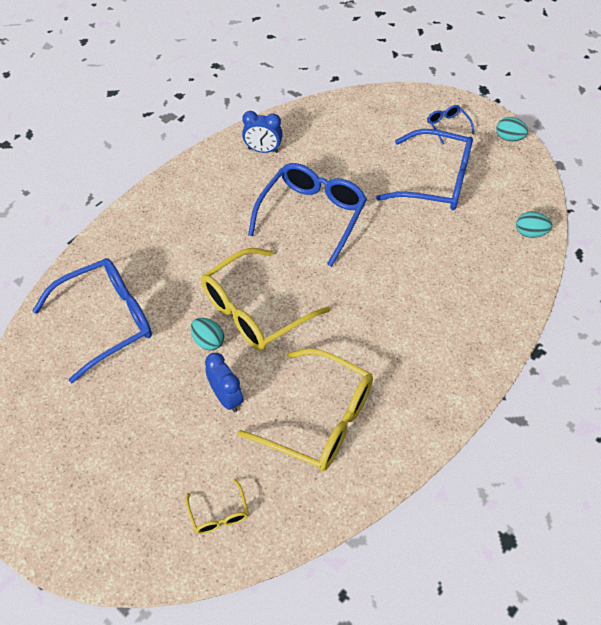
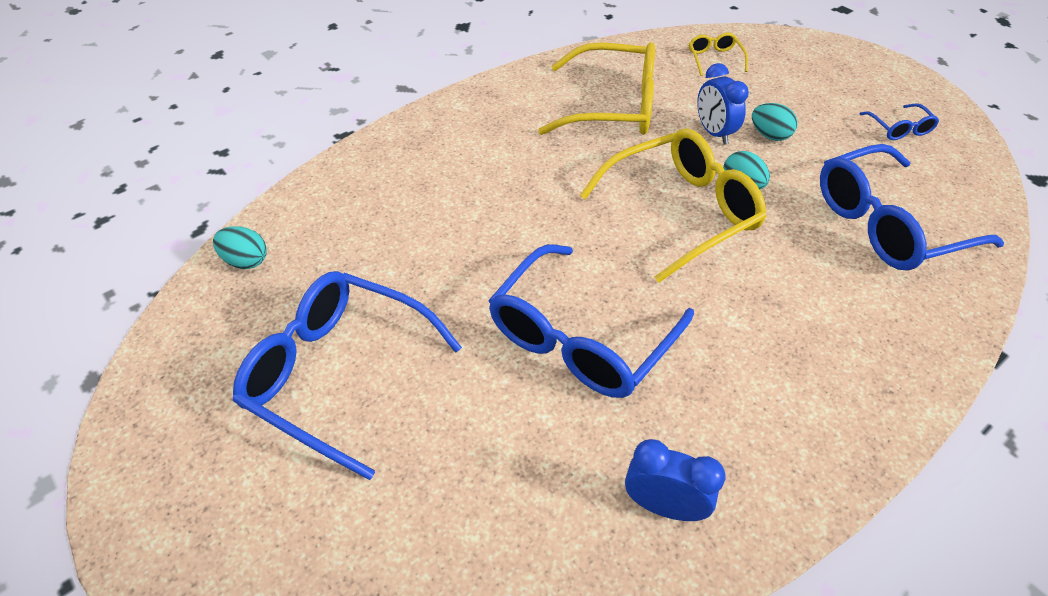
camera: 170 degrees left, 5 degrees down
(318, 419) = (612, 106): yellow glasses -> yellow glasses turned 150 degrees clockwise
(447, 126) = (238, 509): blue glasses -> blue glasses (899, 128)
(509, 138) = (134, 453): turquoise egg -> turquoise egg (769, 135)

